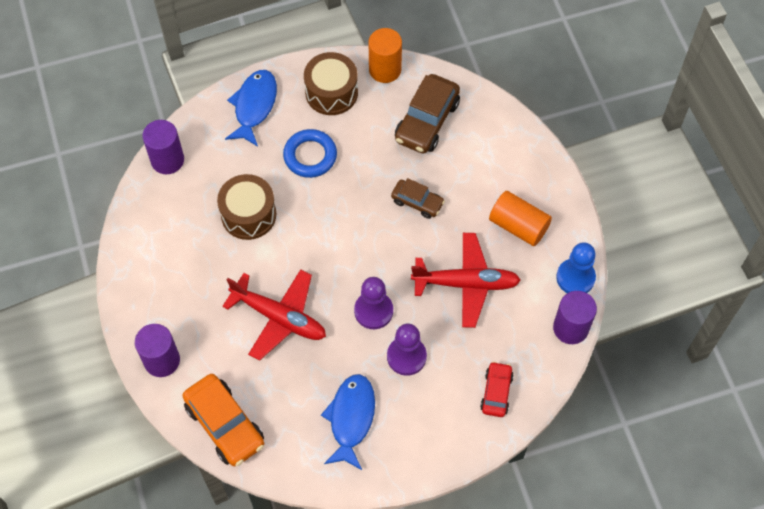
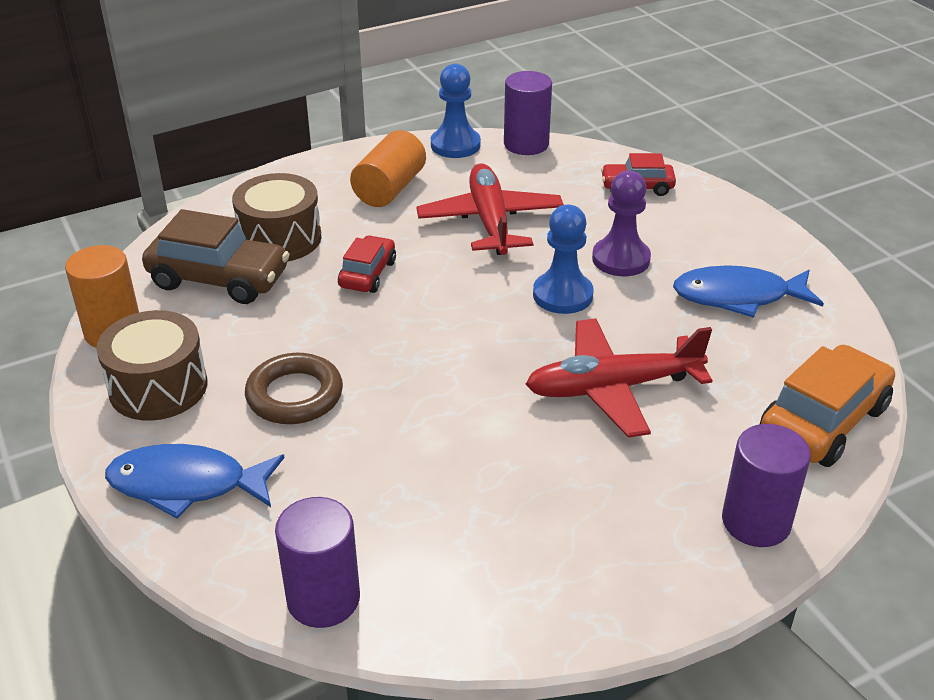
camera: 100 degrees left, 25 degrees down
(248, 215) = (428, 455): brown drum -> brown drum (280, 238)
(279, 317) = (612, 388): red plane -> red plane turned 120 degrees counterclockwise
(310, 156) = (295, 395): blue ring -> brown ring
(373, 311) = (562, 295): purple pawn -> blue pawn
(417, 202) = (367, 274): brown car -> red car

